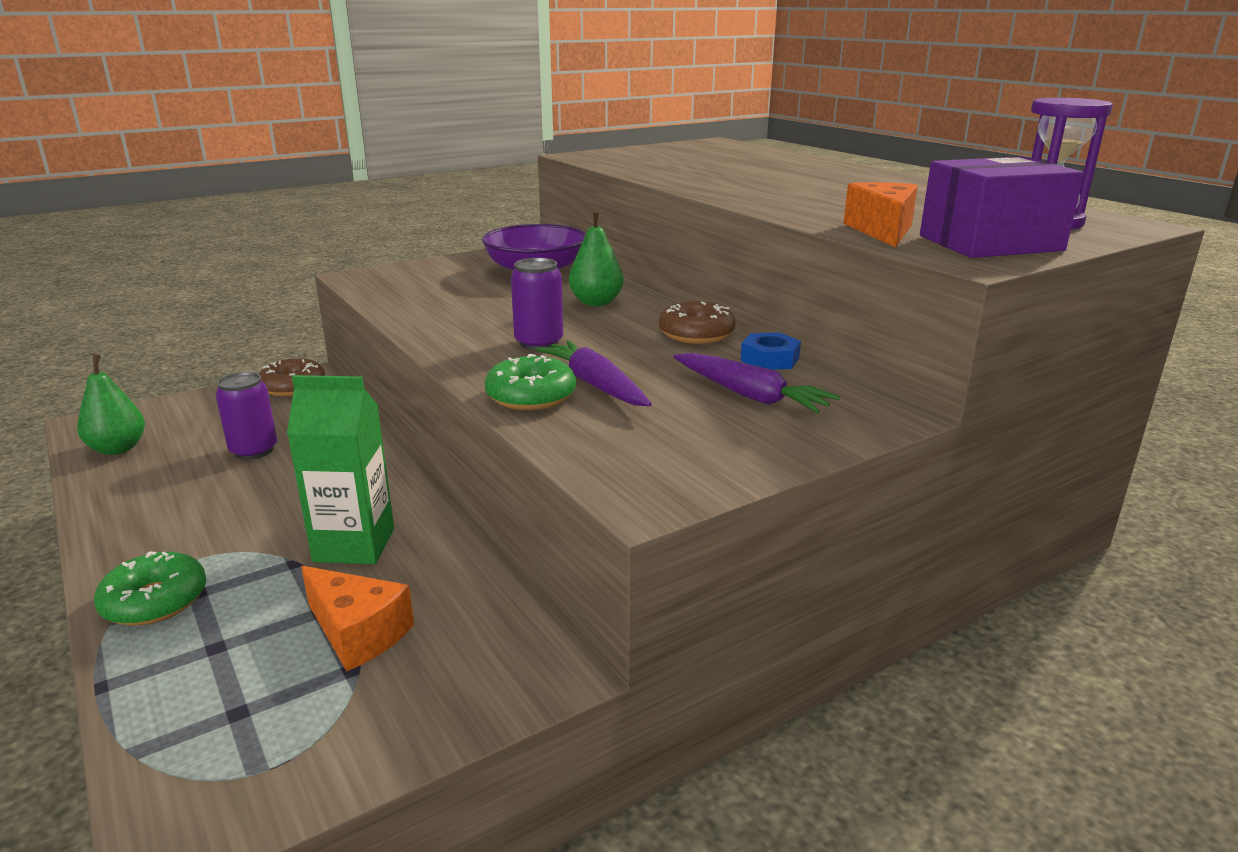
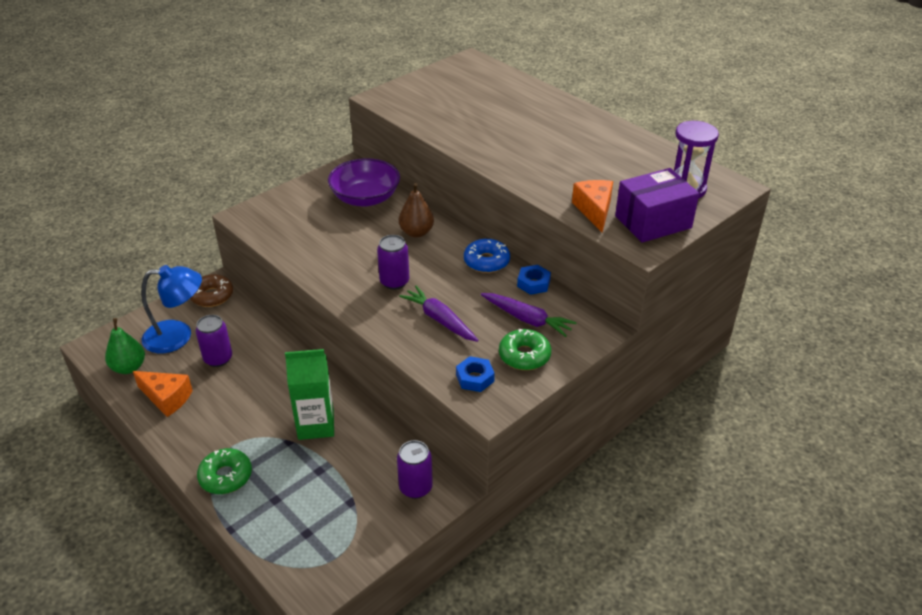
camera: 10 degrees left, 15 degrees up
(215, 422) = (178, 336): none -> blue lamp
(357, 633) = (344, 481): orange cheese -> orange cheese (166, 398)
(488, 660) = (415, 487): none -> purple can
(531, 396) = (407, 334): green donut -> green donut (524, 356)
(596, 302) = (416, 232): green pear -> brown pear
(631, 456) = (475, 378): none -> blue nut
(696, 334) = (486, 261): brown donut -> blue donut

